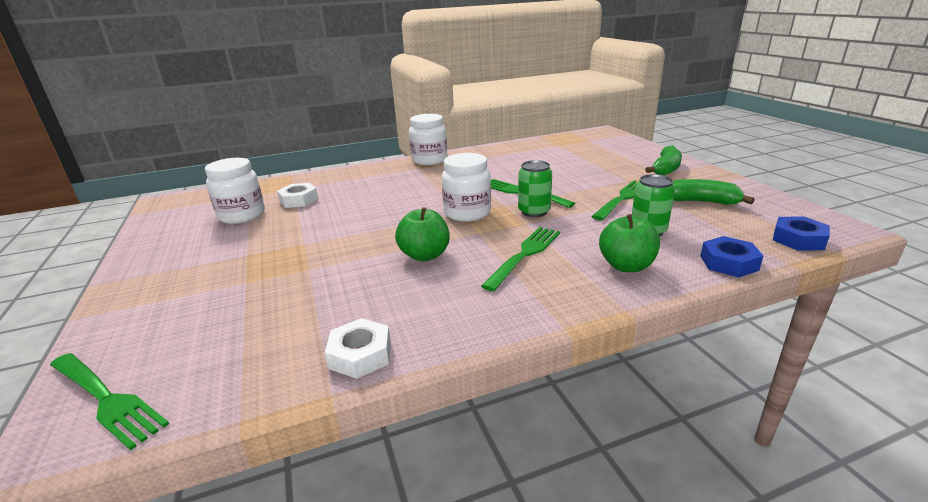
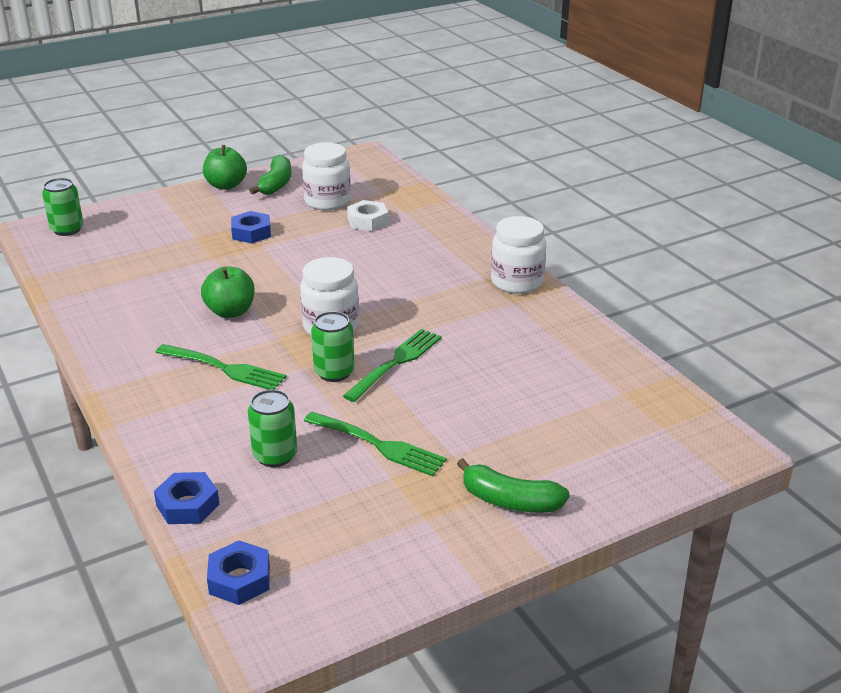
camera: 80 degrees right, 5 degrees up
(105, 398) = (67, 229): green fork -> green can
(269, 250) = (251, 233): none -> blue nut
(360, 355) = (85, 304): white nut -> none
(626, 266) = (192, 431): green apple -> green apple (226, 185)
(701, 202) = (367, 516): green banana -> green banana (276, 184)

